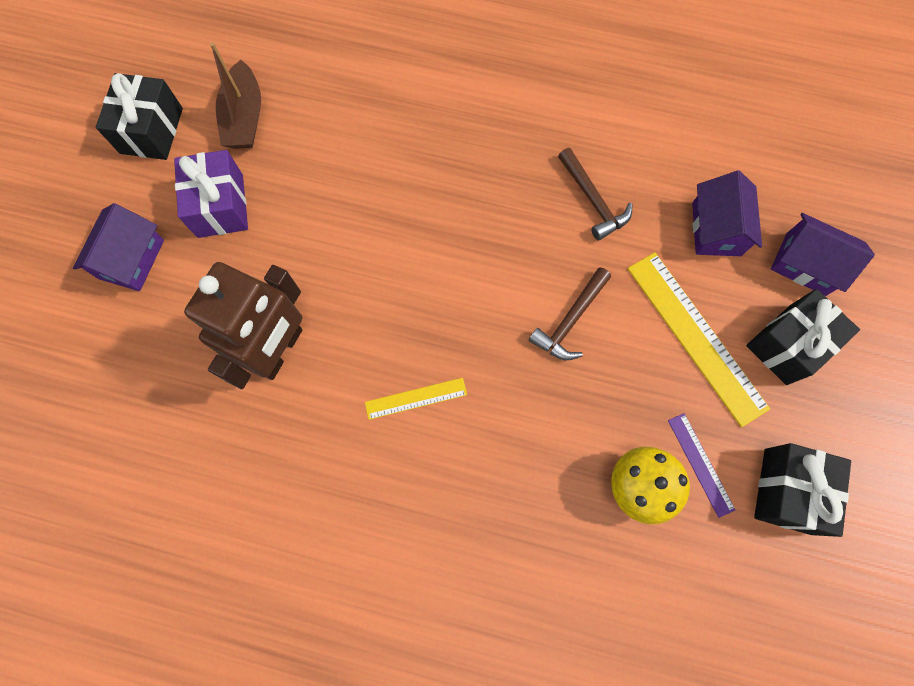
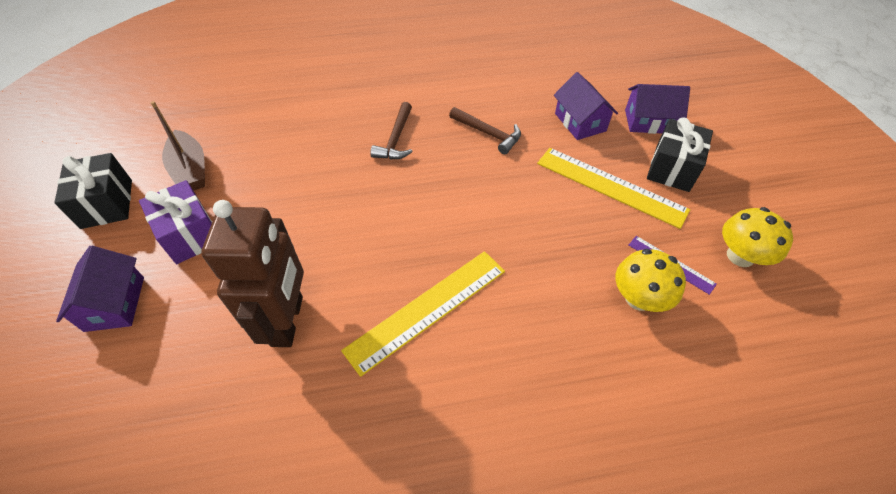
camera: 25 degrees left, 20 degrees down
(416, 398) = (427, 309): yellow ruler -> yellow ruler, size x1.94
(570, 321) = (517, 209): brown hammer -> brown hammer (396, 139)
(787, 491) = (740, 256): black gift -> yellow mushroom

